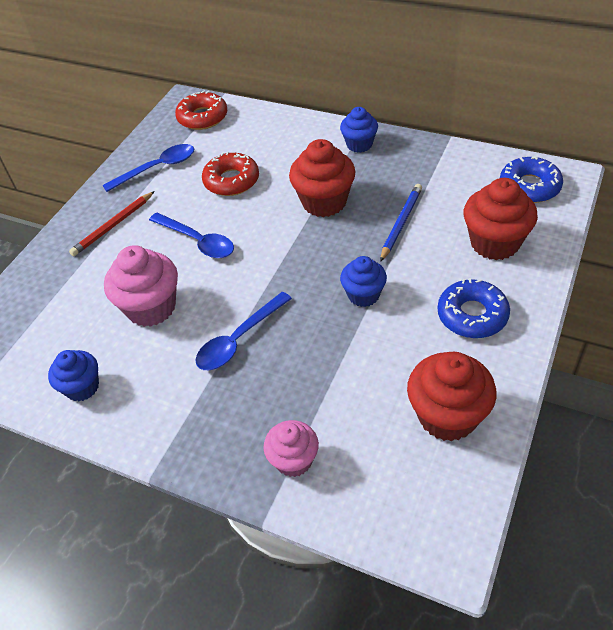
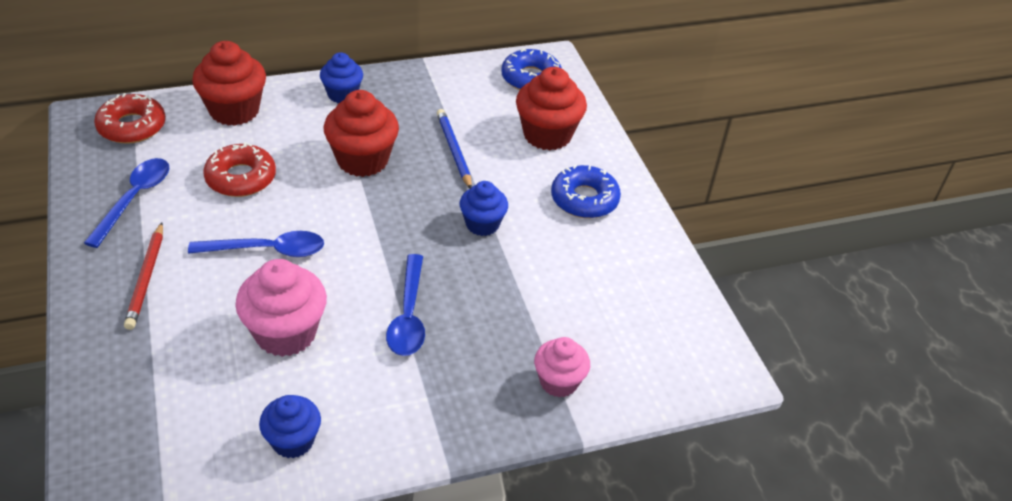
camera: 50 degrees left, 5 degrees down
(447, 416) = (639, 283): red cupcake -> red cupcake (234, 110)

